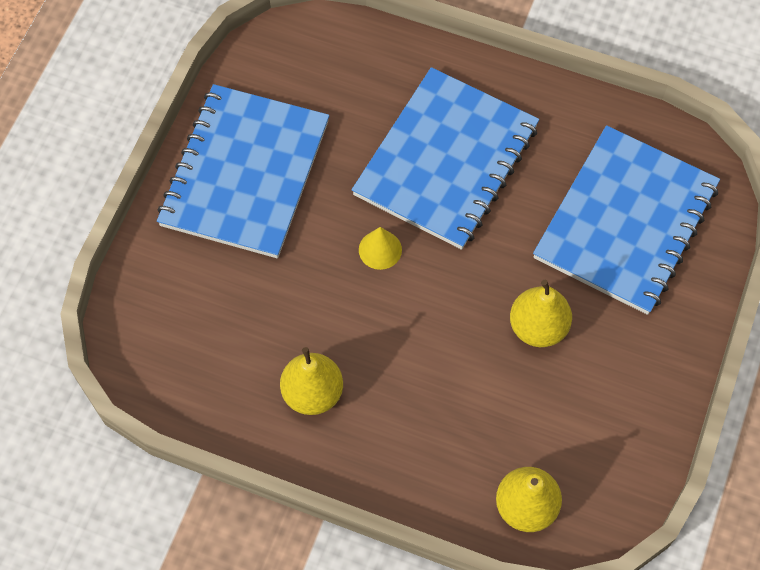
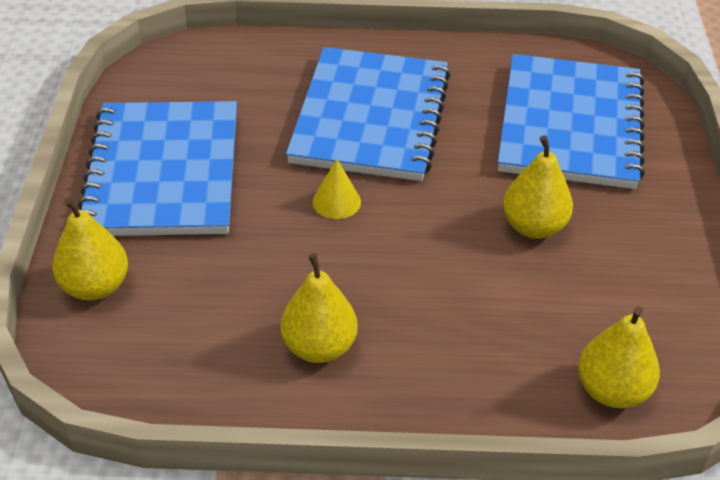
camera: 20 degrees left, 20 degrees down
(157, 280) = (95, 286): none -> yellow pear

